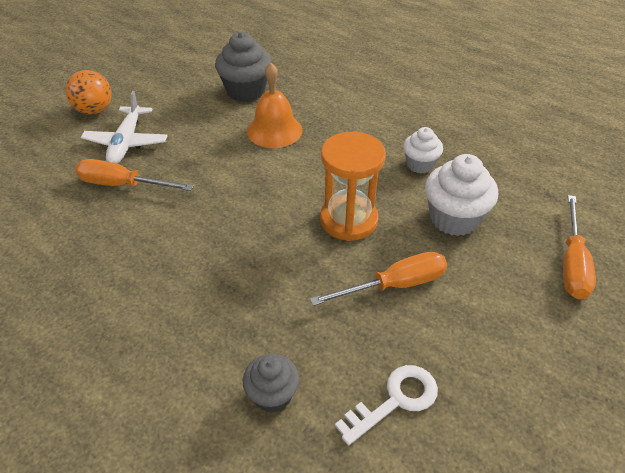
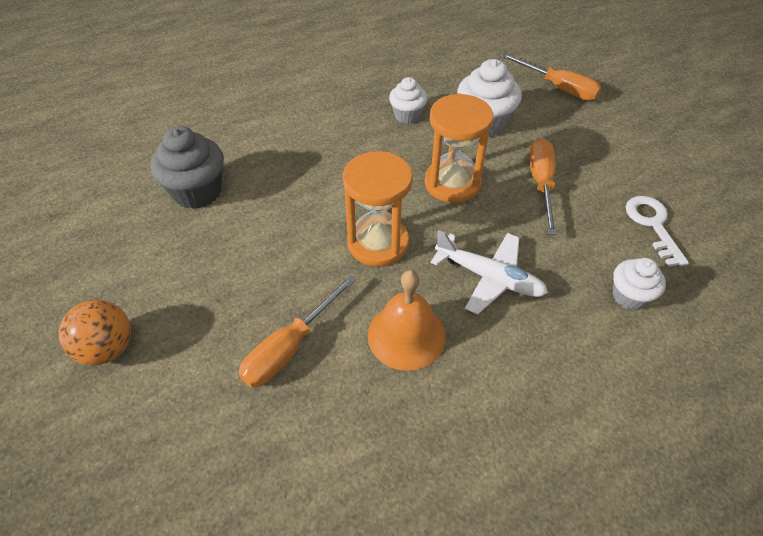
camera: 65 degrees left, 5 degrees up
(126, 142) = (208, 326): white plane -> white plane (489, 277)
(246, 196) = (378, 243): none -> orange hourglass
(272, 395) = (629, 296): grey cupcake -> white cupcake
(274, 130) = (287, 191): orange bell -> orange bell (406, 335)

